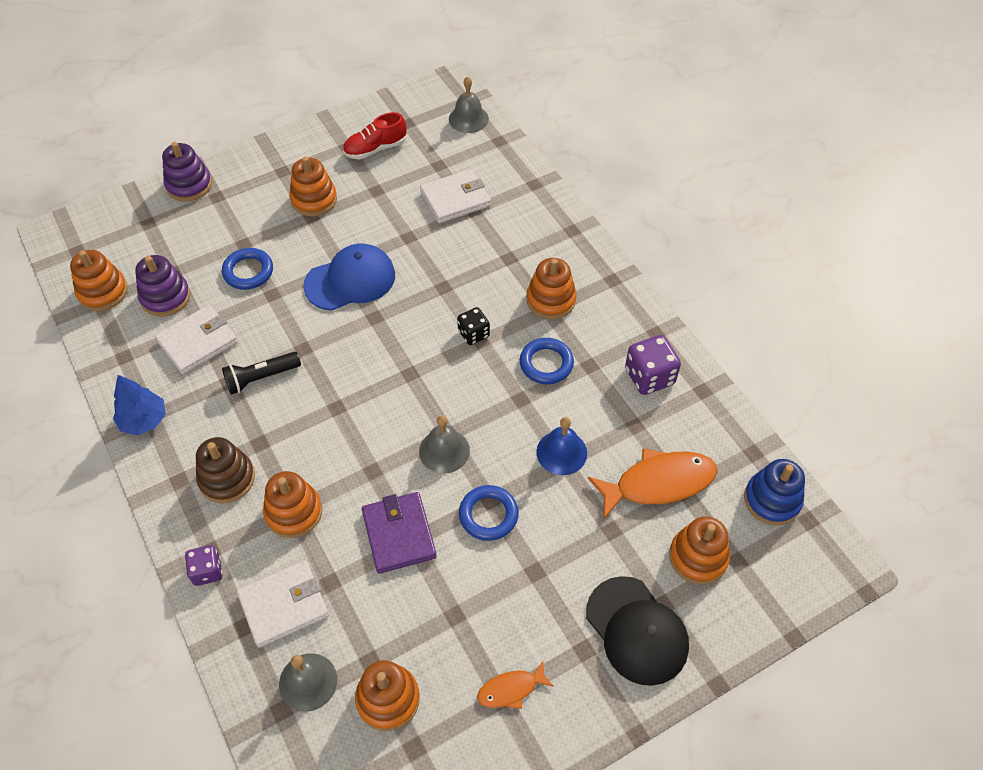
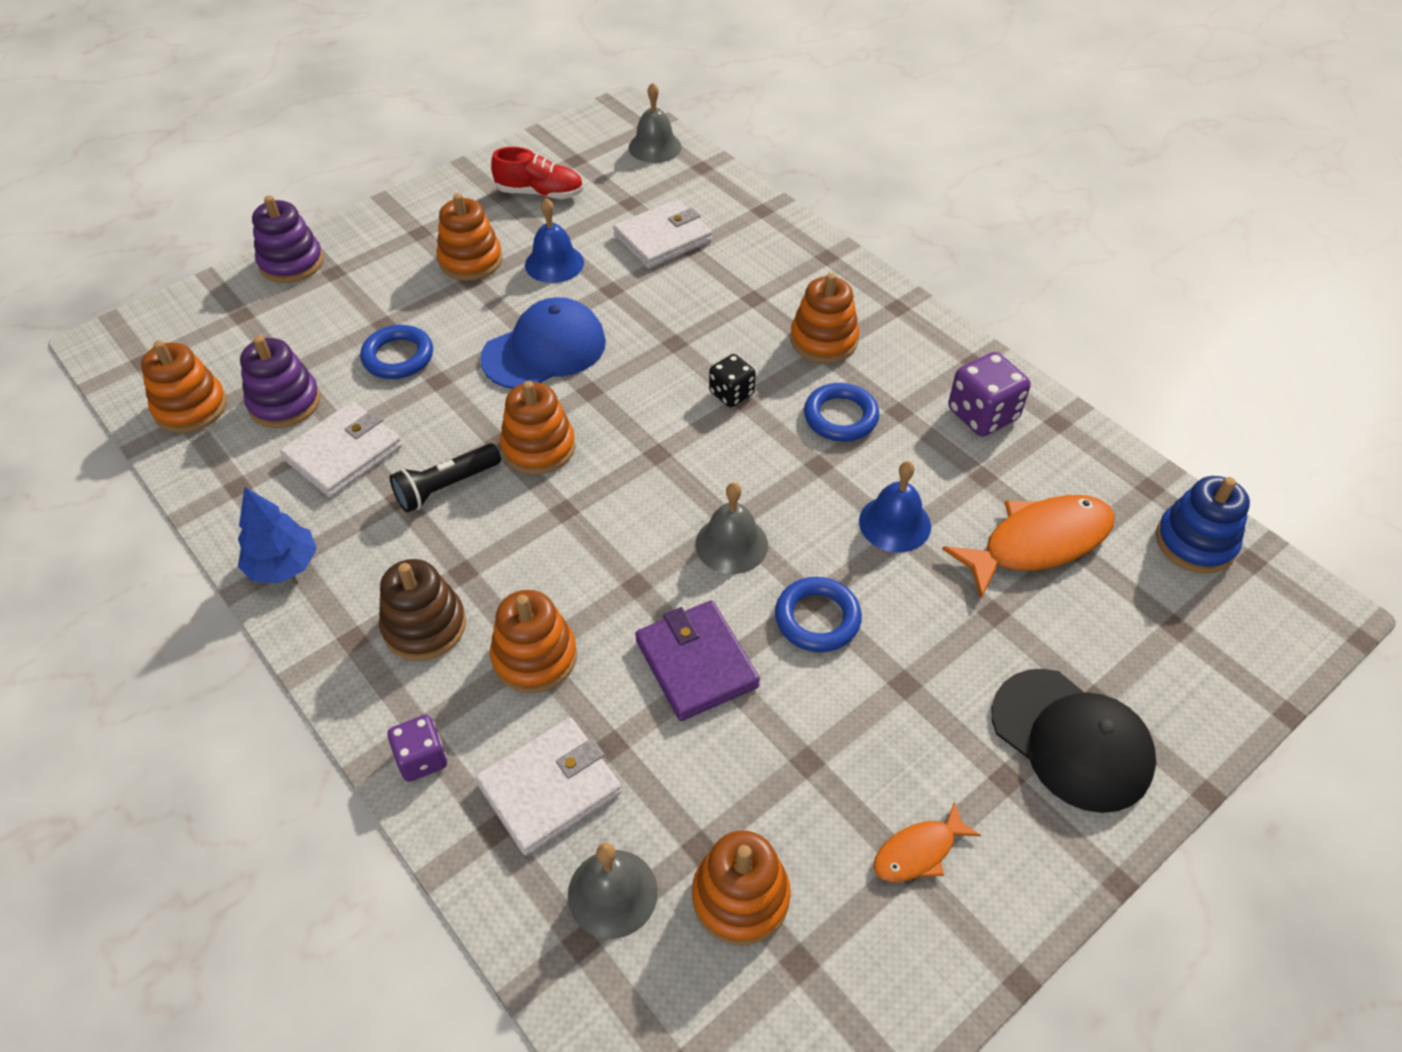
camera: 10 degrees left, 5 degrees down
(372, 210) = (554, 263): none -> blue bell
(375, 149) = (540, 193): red shoe -> red shoe turned 135 degrees counterclockwise
(698, 557) = (1122, 629): orange stacking toy -> orange stacking toy (538, 447)

